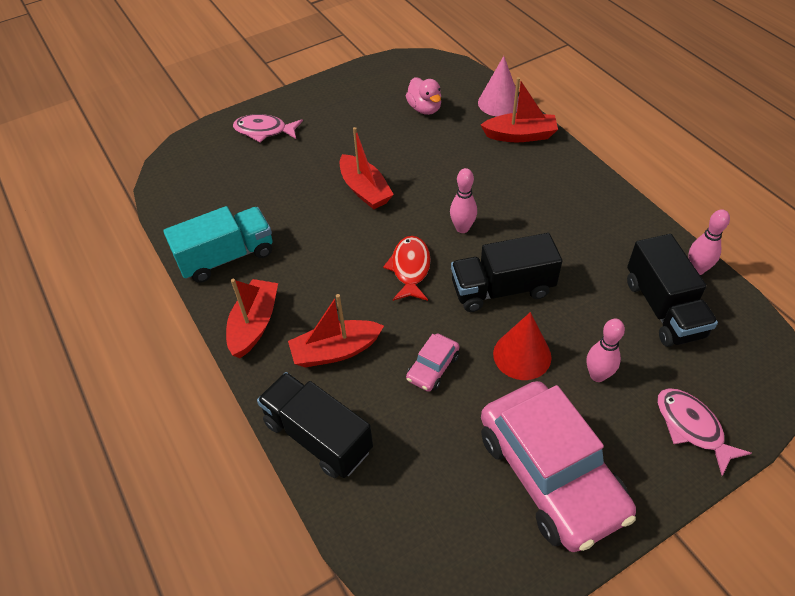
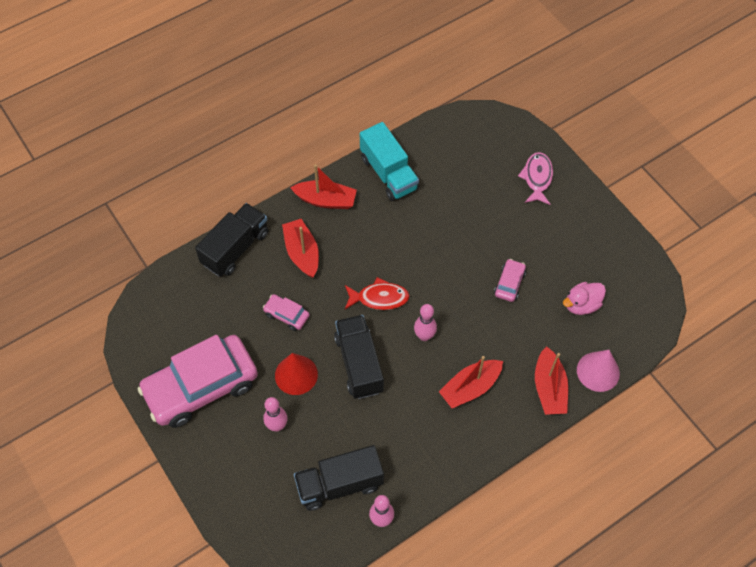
camera: 85 degrees right, 10 degrees up
(365, 190) = (466, 261): red boat -> red boat (470, 387)
(397, 158) = (509, 283): none -> pink car
(692, 427) = (231, 485): pink fish -> none

